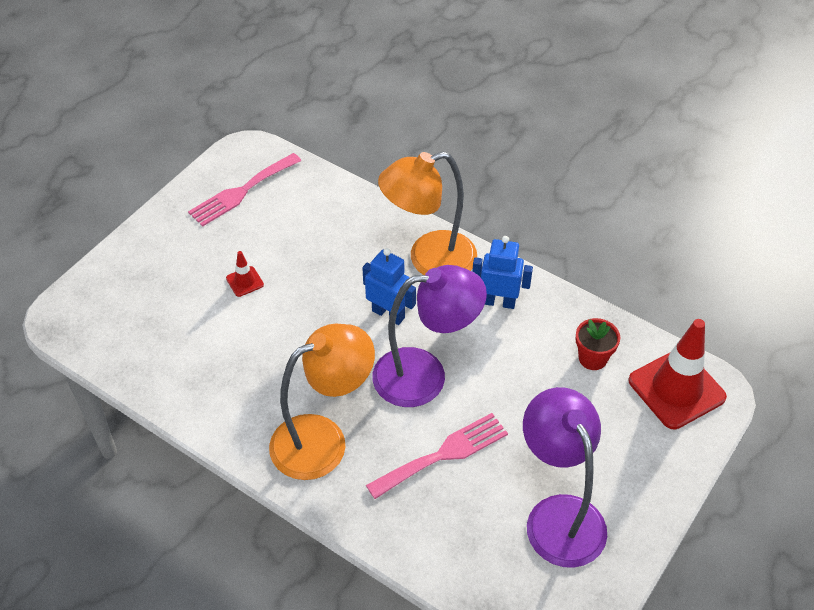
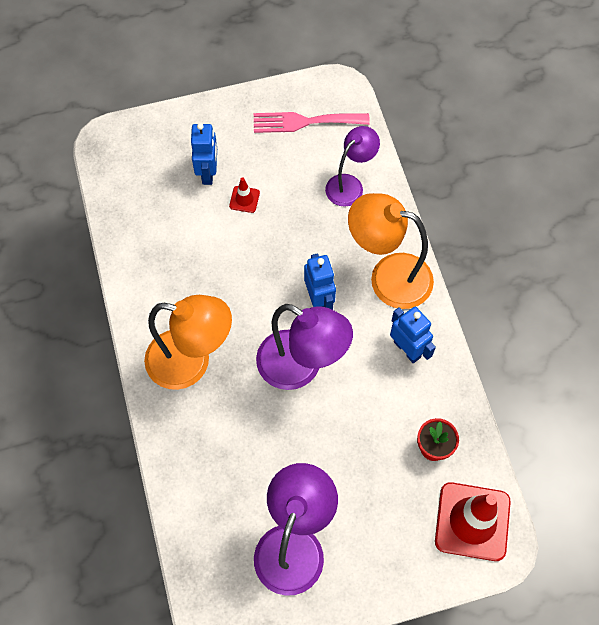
camera: 40 degrees right, 15 degrees up
(189, 282) = (208, 172): none -> blue robot
(328, 214) = (350, 185): none -> purple lamp
(443, 454) = (259, 436): pink fork -> none

